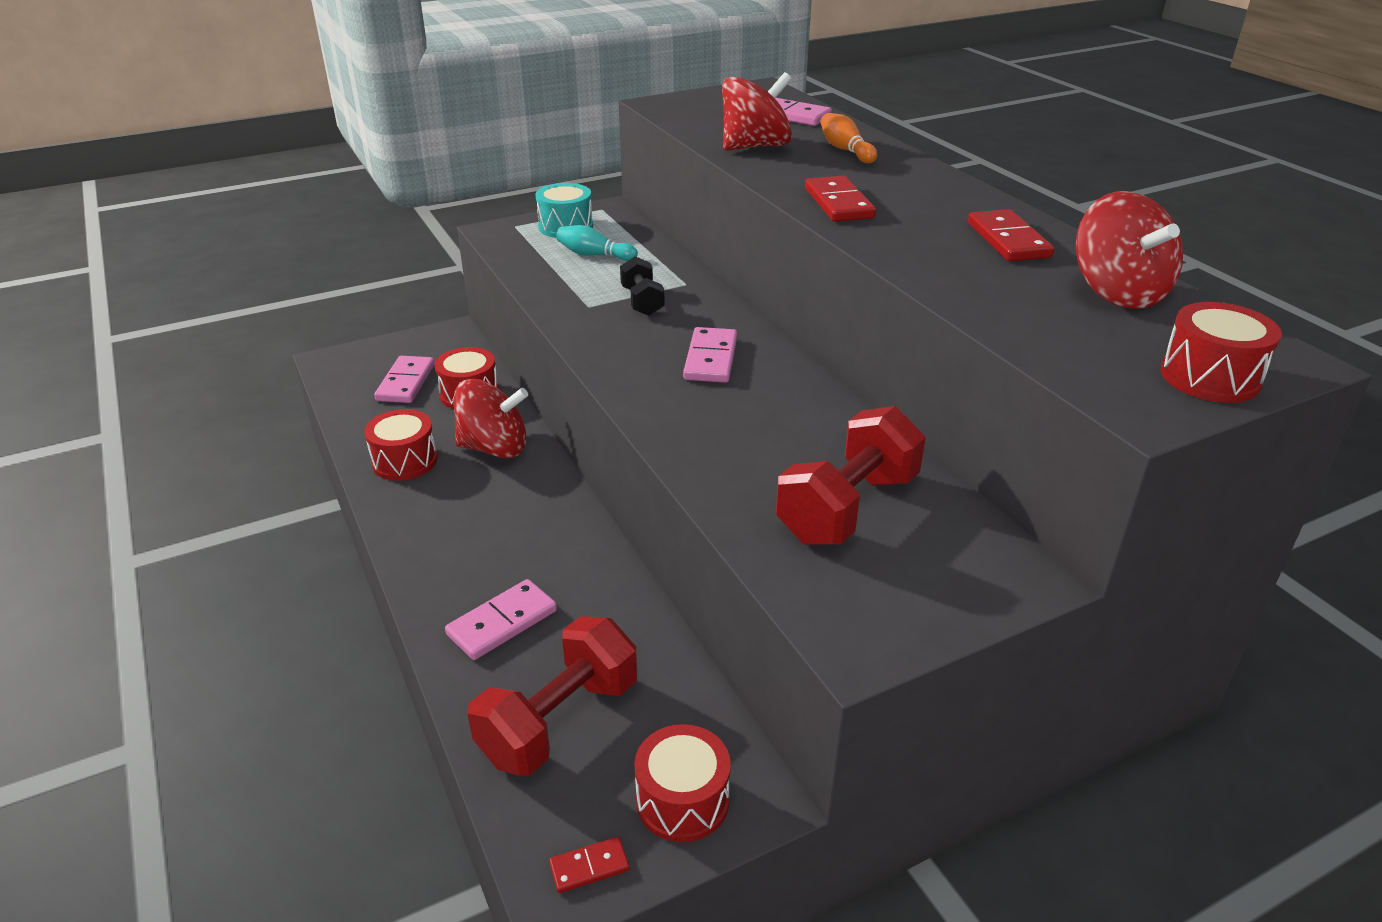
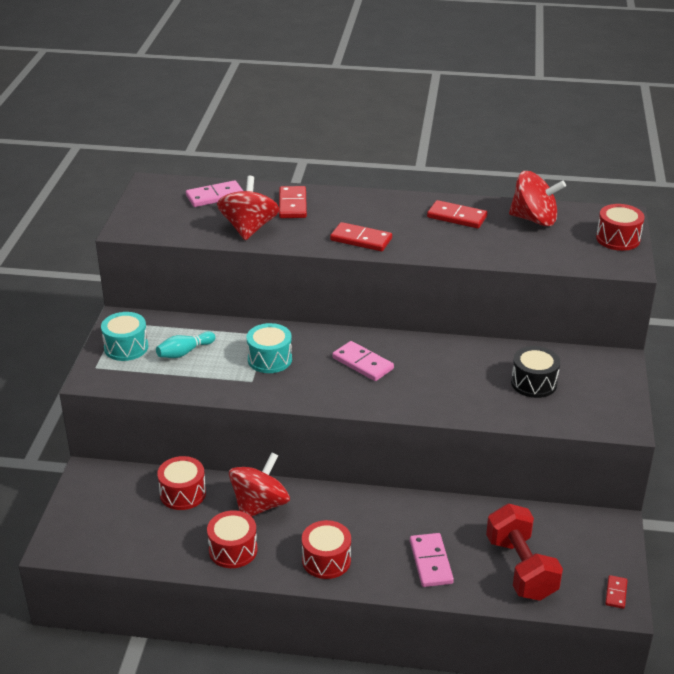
camera: 55 degrees left, 0 degrees up
(406, 382) = (133, 518): pink domino -> none
(642, 301) = (270, 359): black dumbbell -> turquoise drum
(682, 800) = (600, 548): red drum -> red drum (326, 560)
(845, 150) = (292, 205): orange bowling pin -> red domino
(847, 508) = (533, 383): red dumbbell -> black drum

